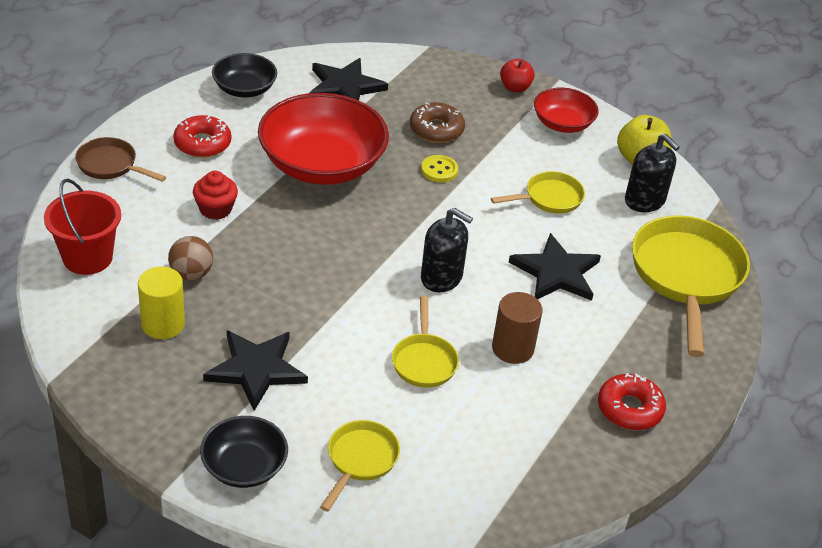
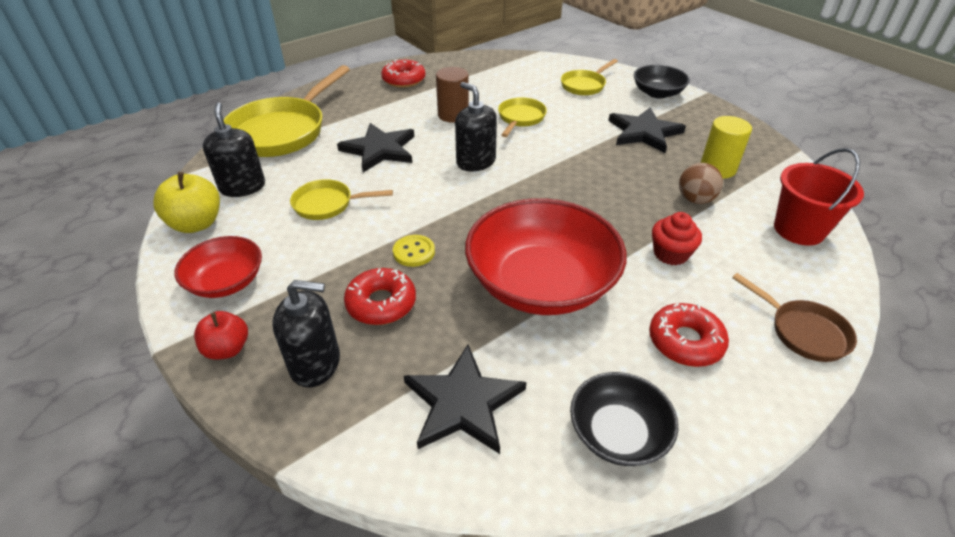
camera: 155 degrees left, 0 degrees up
(436, 129) = (381, 303): brown donut -> red donut
(451, 90) = (315, 363): none -> black soap dispenser

